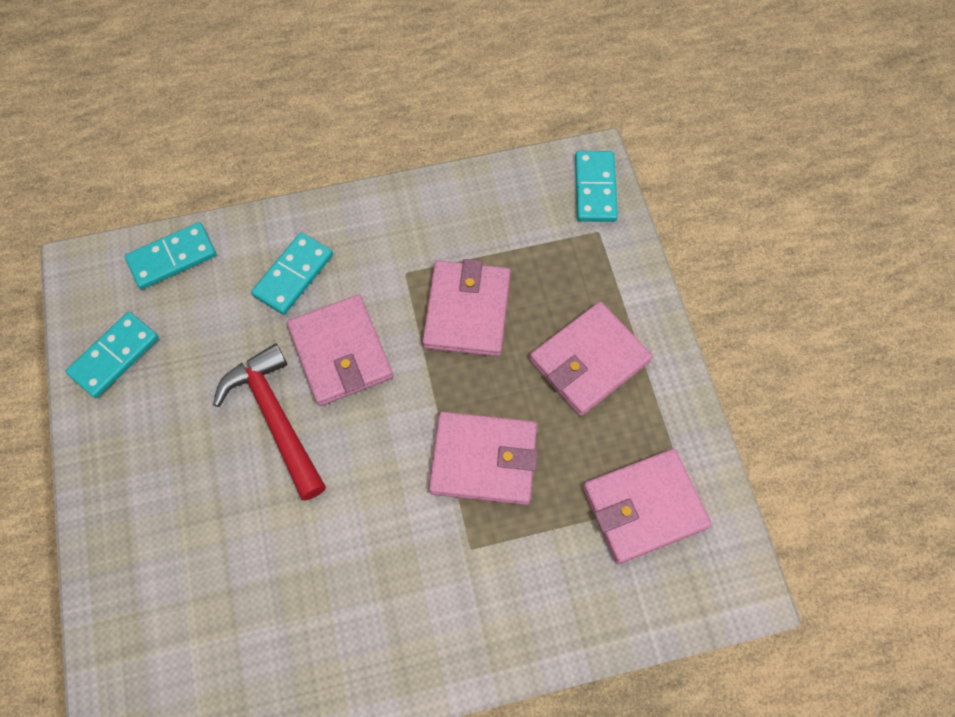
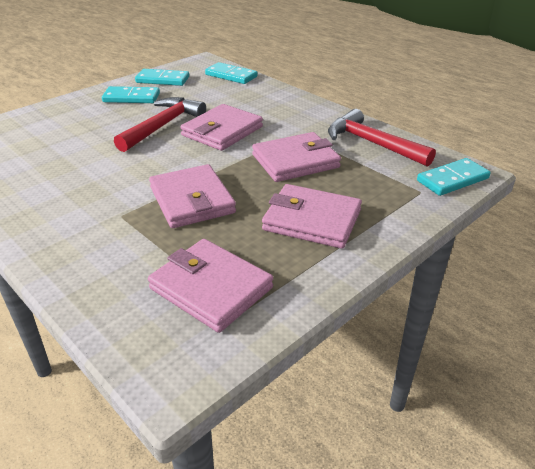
camera: 60 degrees right, 30 degrees down
(293, 275) = (256, 105): turquoise domino -> turquoise domino (131, 98)
(478, 210) = (372, 143): none -> red hammer

